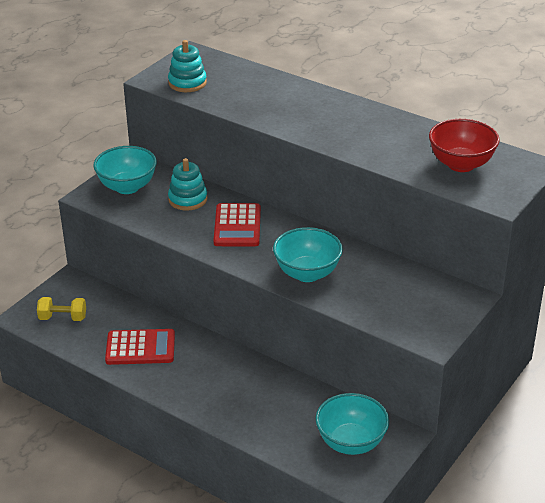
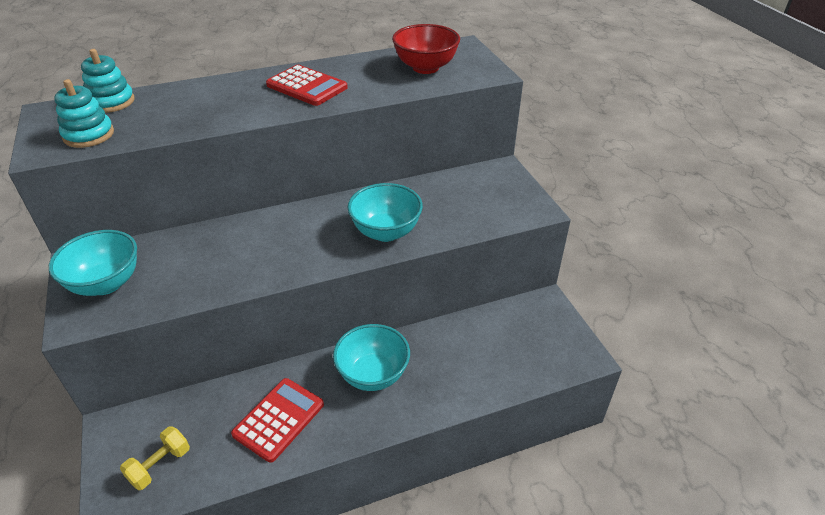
camera: 55 degrees left, 5 degrees up
(188, 199) = (188, 251): turquoise stacking toy -> turquoise stacking toy (111, 102)
(237, 226) = (270, 240): red calculator -> red calculator (307, 86)
(351, 443) = (531, 336): turquoise bowl -> turquoise bowl (373, 375)

